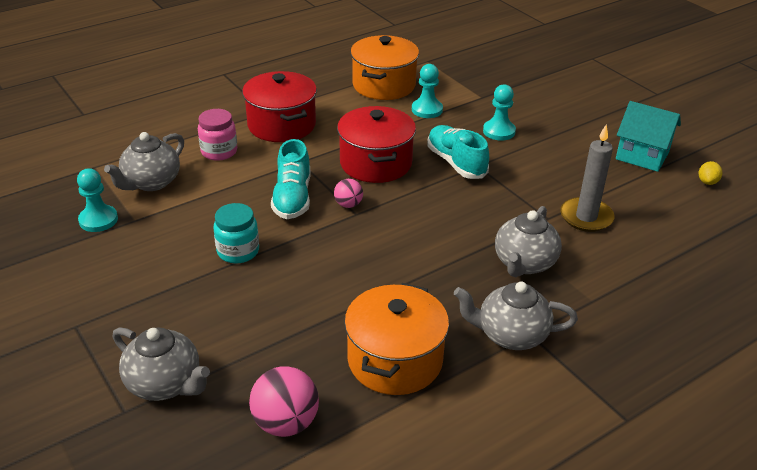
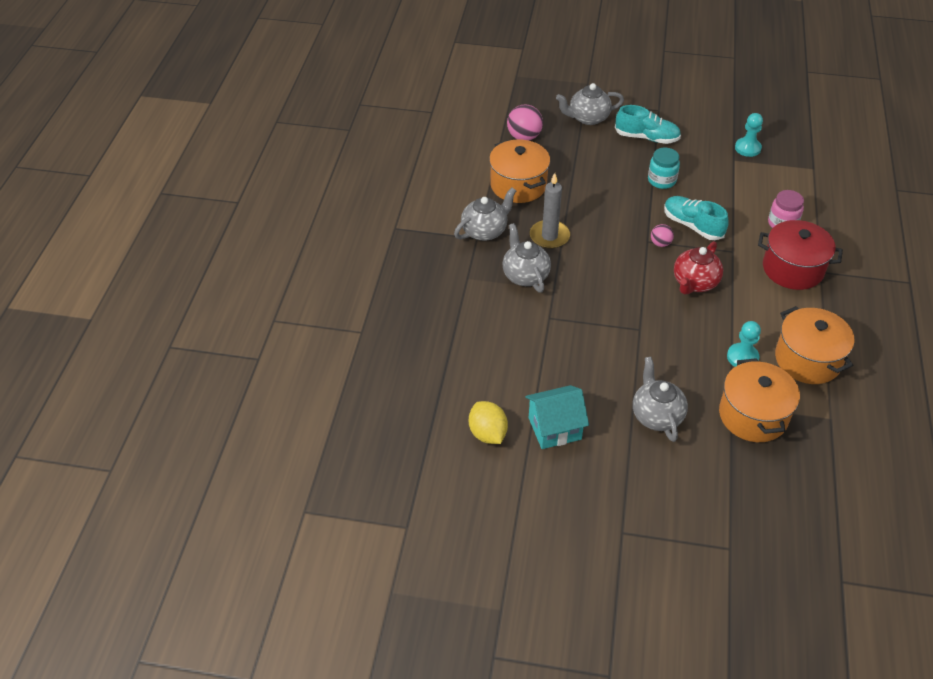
camera: 135 degrees right, 10 degrees up
(151, 182) = (770, 181): grey teapot -> grey teapot (656, 415)
(376, 163) = (694, 283): red pot -> red teapot
(456, 163) = (654, 321): turquoise shoe -> turquoise shoe (646, 138)
(476, 86) = (753, 415): none -> orange pot
(499, 131) = (670, 374): turquoise pawn -> none
(586, 217) = (529, 335): grey candle -> grey candle (549, 236)
(707, 182) = (487, 433): yellow lemon -> yellow lemon, size x1.79

